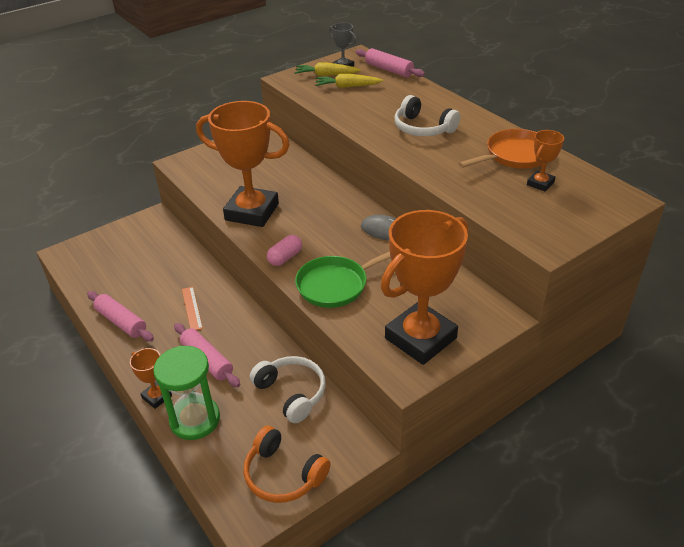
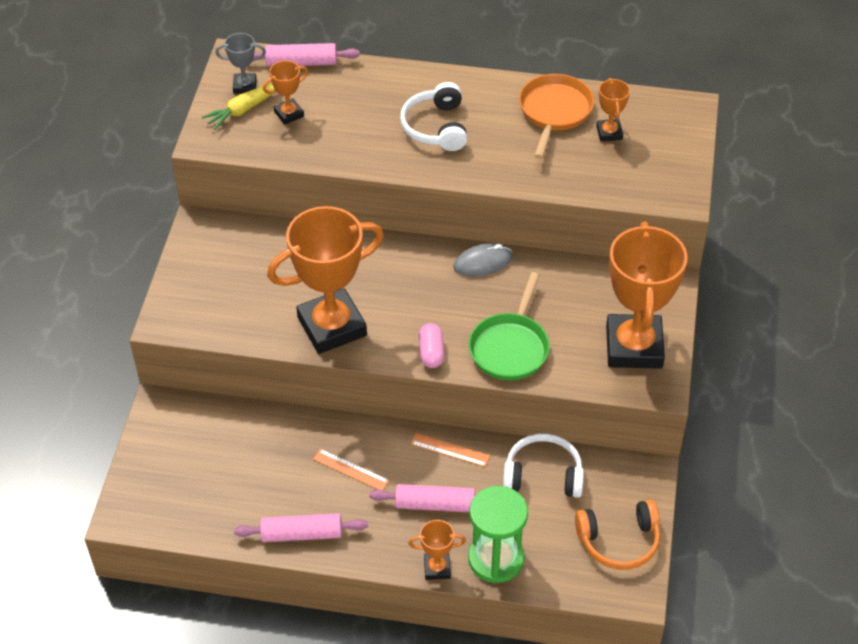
camera: 45 degrees left, 10 degrees up
(258, 337) = (450, 449): none -> orange ruler
(347, 86) = (289, 114): yellow carrot -> orange trophy
(423, 128) = (436, 127): white headphones -> white headphones turned 90 degrees clockwise

